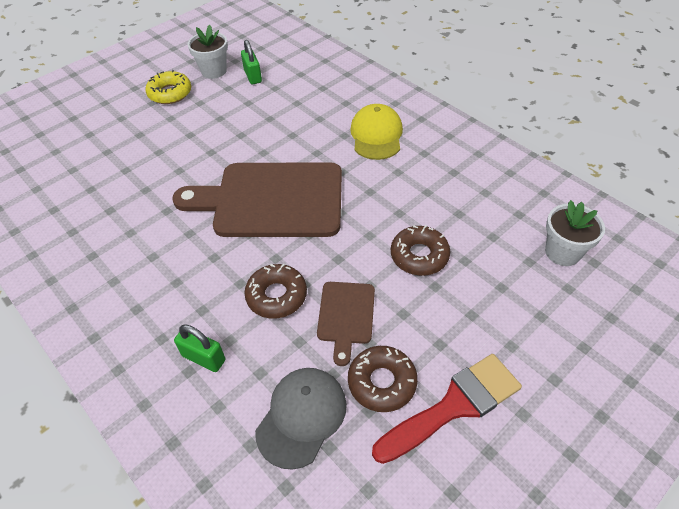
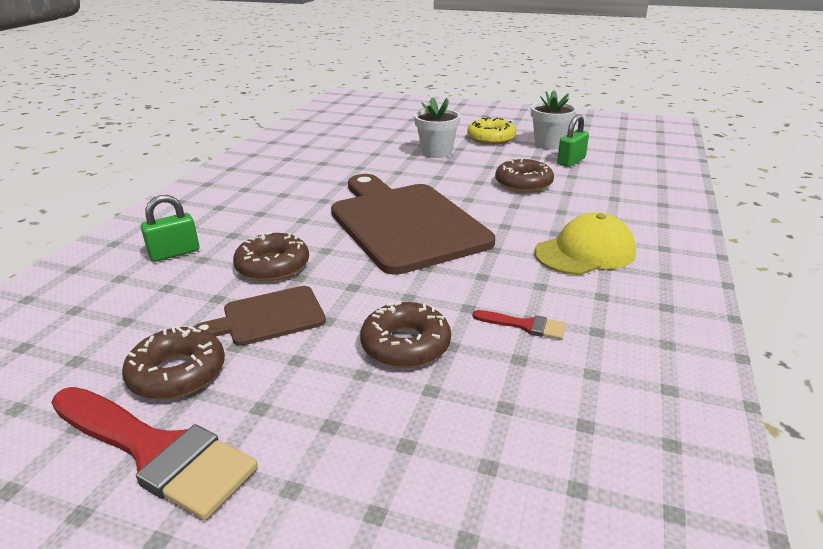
camera: 60 degrees right, 20 degrees down
(204, 358) = (174, 253): green padlock -> green padlock turned 60 degrees clockwise
(265, 115) = (523, 183): none -> brown donut
(302, 417) = (114, 330): grey cap -> none
(432, 197) = (525, 325): none -> red brush
(562, 252) = (549, 509): white flower pot -> white flower pot (436, 152)

